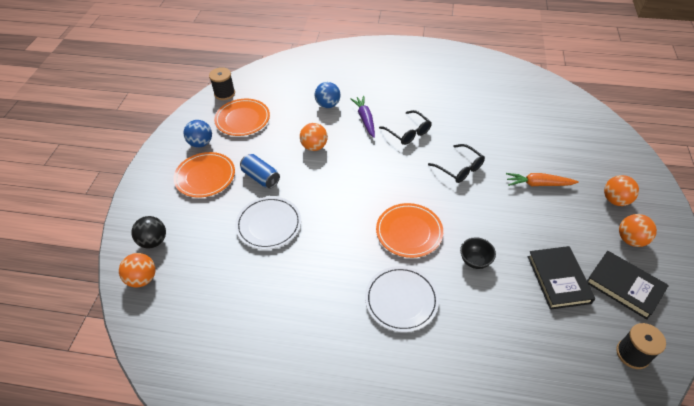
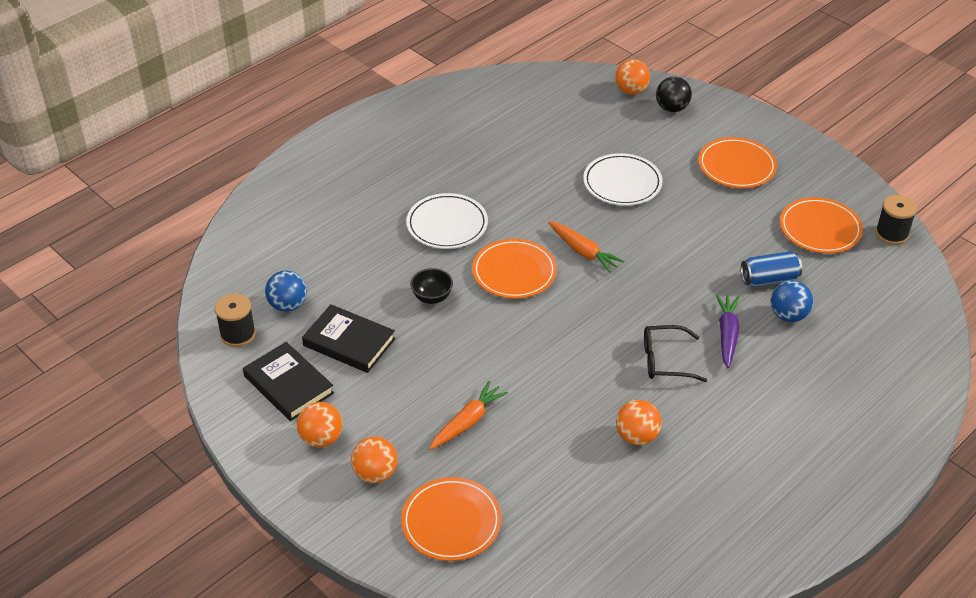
camera: 125 degrees right, 5 degrees down
(201, 143) = (799, 181): blue ball -> blue ball (288, 305)
(261, 177) = (698, 204): blue can -> blue can (769, 279)
(314, 147) = (713, 265): orange ball -> orange ball (636, 436)
(356, 208) = (583, 252): none -> orange carrot
(365, 119) = (727, 335): purple carrot -> purple carrot turned 105 degrees counterclockwise
(459, 168) = (560, 368): black glasses -> none
(597, 155) = (451, 522): none -> orange plate
(624, 286) = (289, 385): black book -> black book turned 60 degrees clockwise

